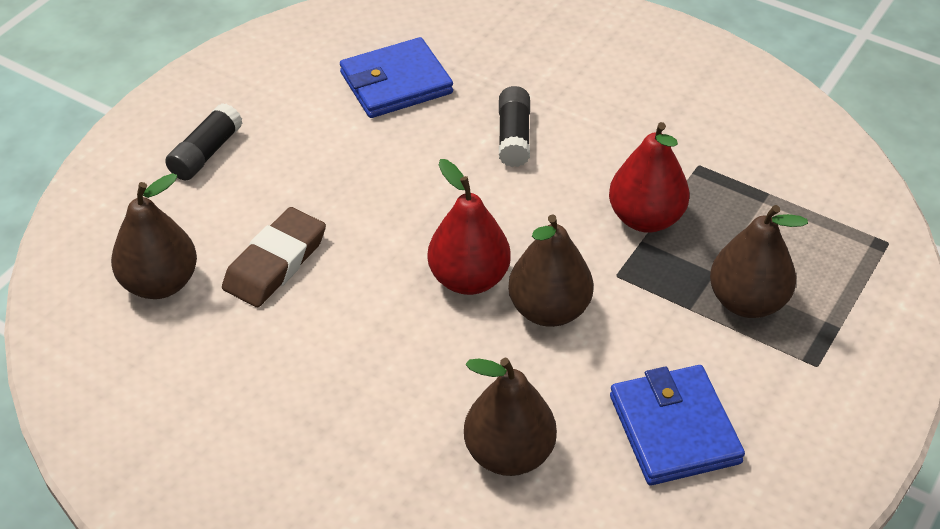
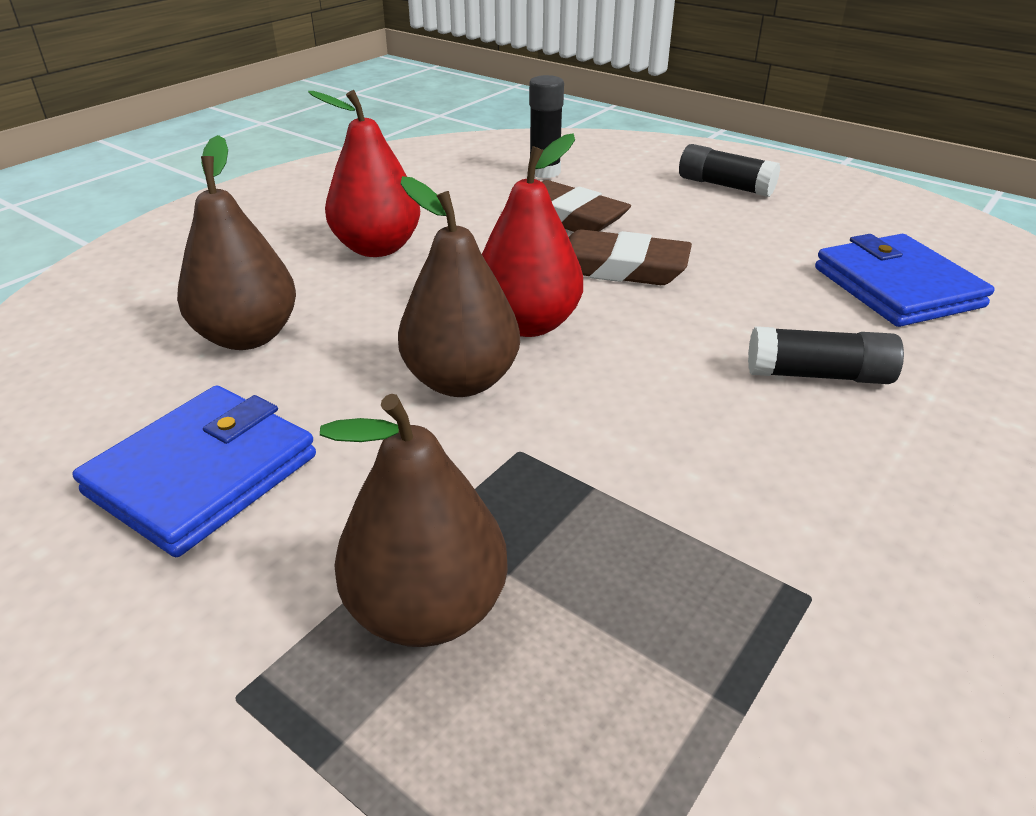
camera: 95 degrees right, 10 degrees down
(160, 283) = (544, 172): brown pear -> black glue stick
(374, 227) = (619, 267): none -> brown eraser
(645, 218) = (647, 498): red pear -> red pear (377, 248)
(674, 429) = (203, 474): blue wallet -> blue wallet turned 45 degrees counterclockwise

